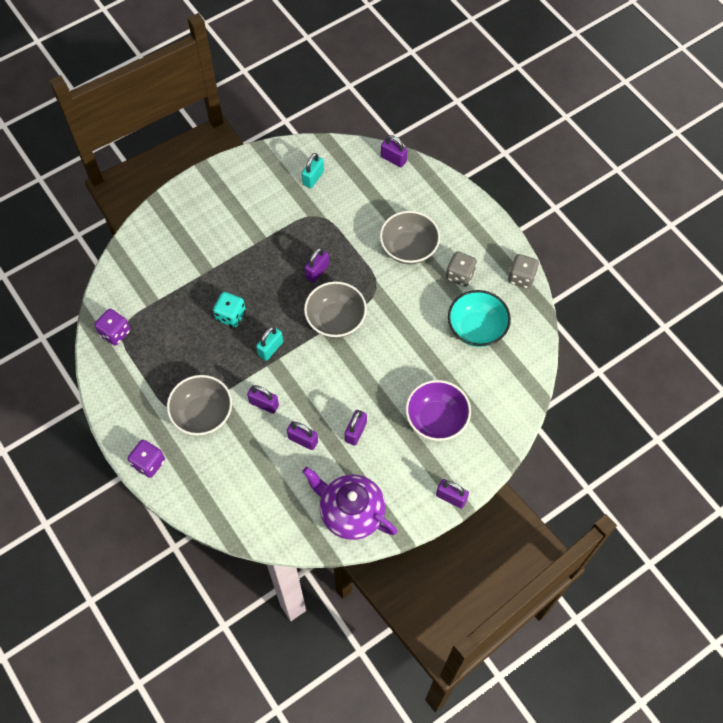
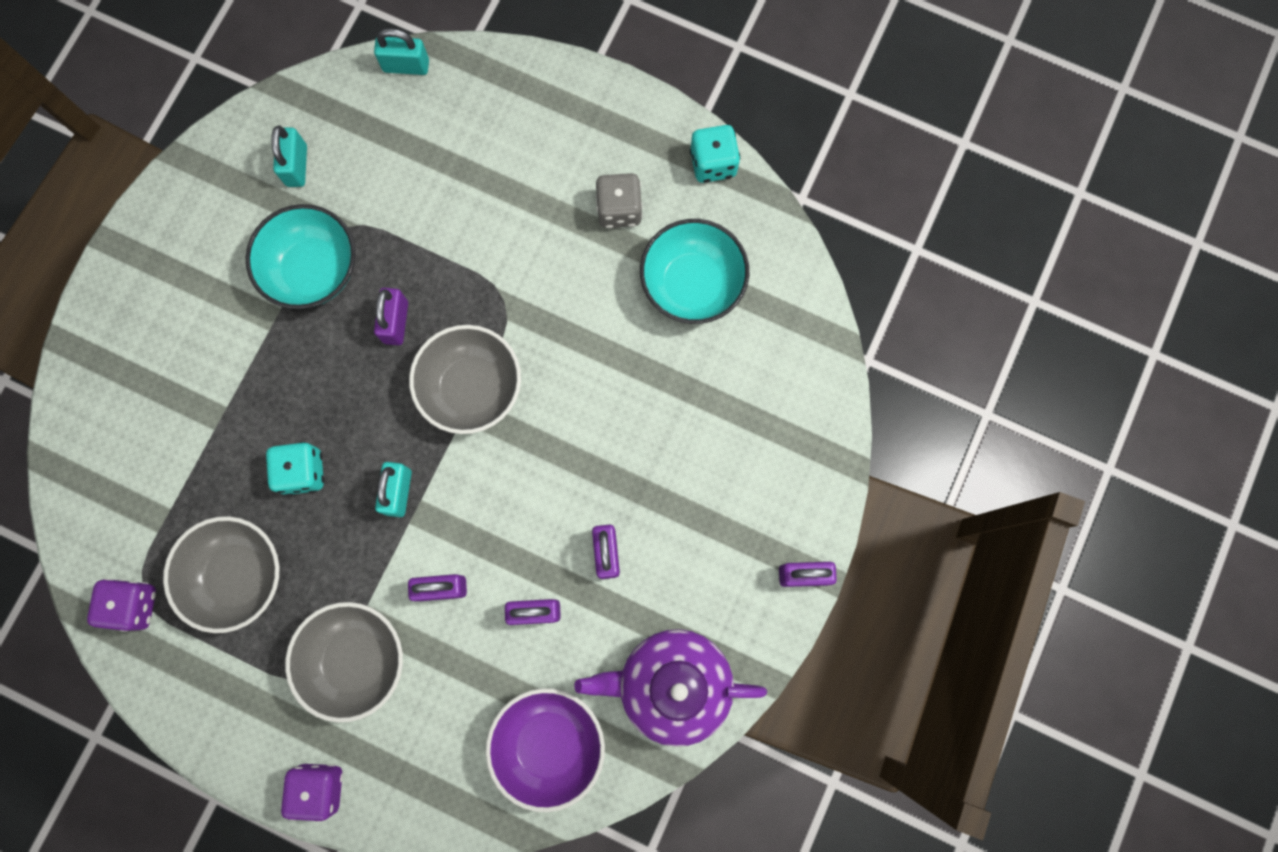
camera: 30 degrees left, 15 degrees up
(292, 228) = (313, 270): none -> turquoise bowl
(393, 159) = (406, 66): purple padlock -> turquoise padlock
(409, 248) = (516, 206): grey bowl -> grey bowl (238, 575)
(436, 419) = (714, 464): purple bowl -> purple bowl (549, 743)
(521, 278) = (713, 163): grey dice -> turquoise dice

